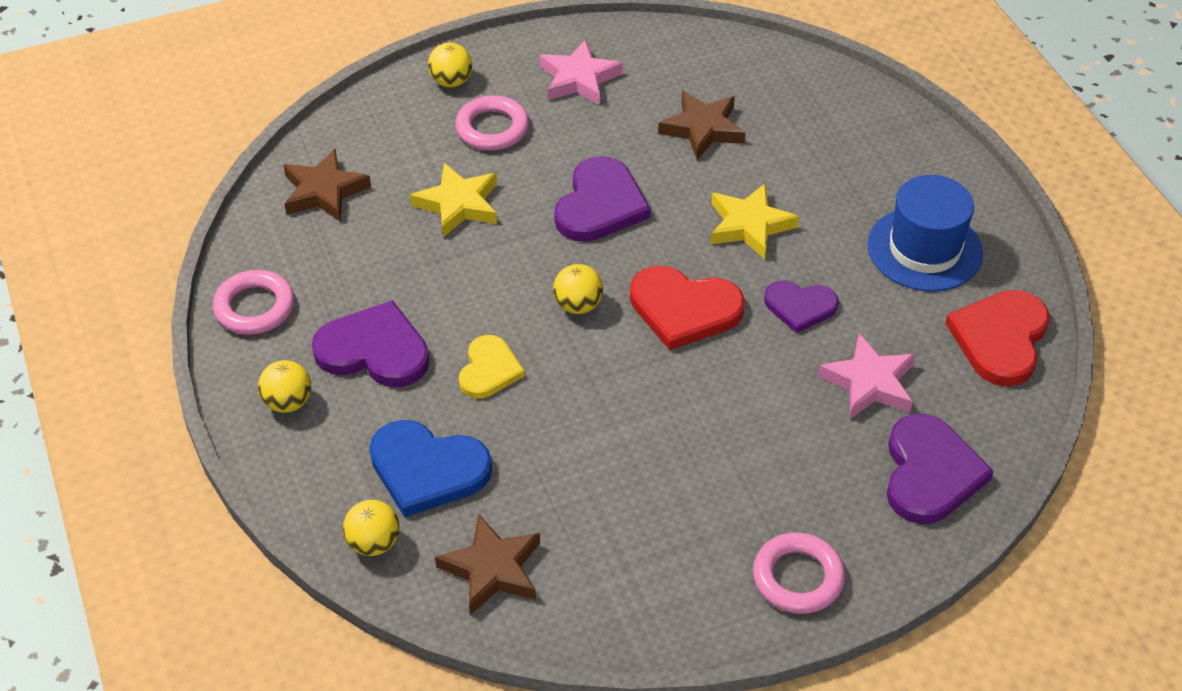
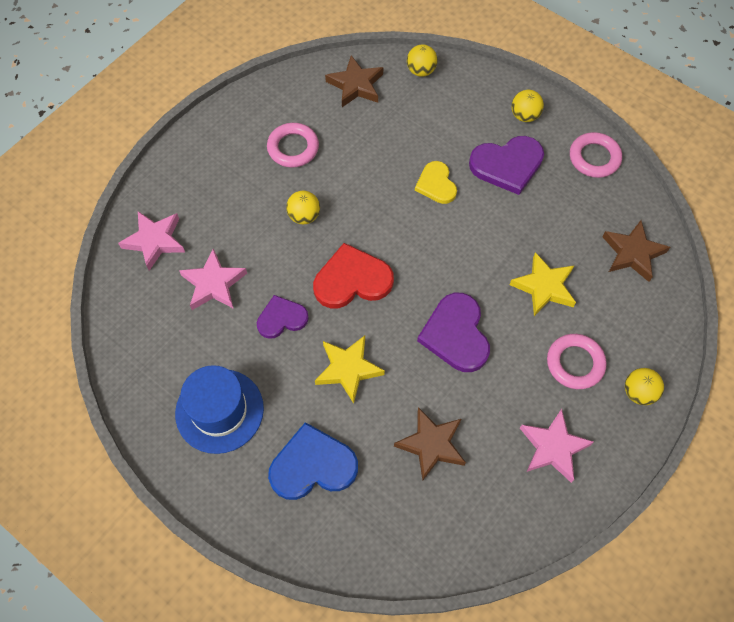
camera: 150 degrees right, 15 degrees up
(427, 469) = (424, 116): blue heart -> blue heart (312, 465)
(578, 305) = (417, 250): yellow ball -> yellow ball (304, 216)
(798, 577) = (202, 150): pink ring -> pink ring (293, 148)
(930, 473) = (155, 241): purple heart -> pink star
(1000, 339) = (142, 358): red heart -> none

